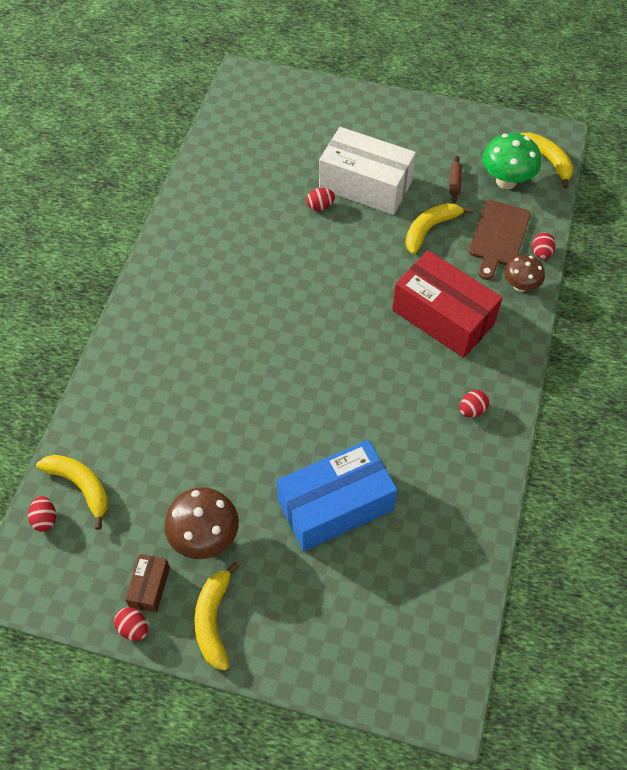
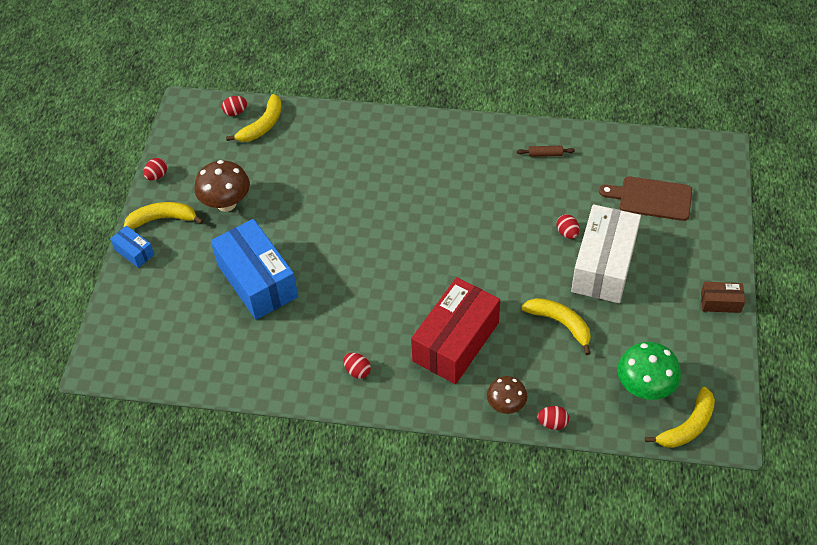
camera: 85 degrees right, 5 degrees down
(149, 587) = (187, 179): brown box -> brown box (720, 302)
(263, 659) = (134, 252): none -> blue box
(454, 182) = (629, 341): brown rolling pin -> brown rolling pin (545, 154)
(498, 236) = (565, 383): brown cutting board -> brown cutting board (651, 198)

